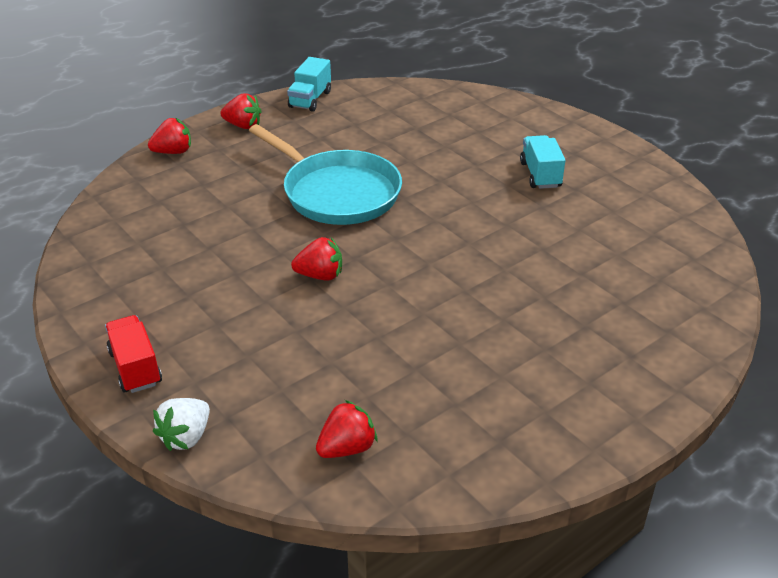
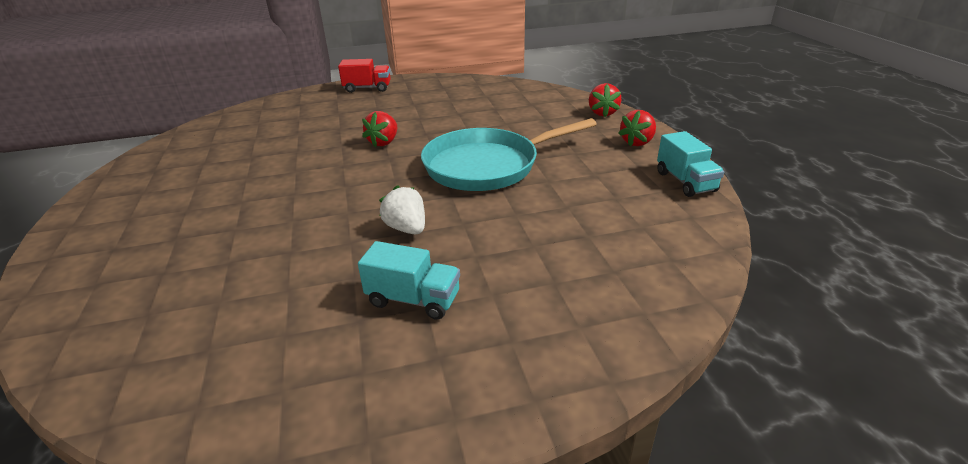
camera: 115 degrees right, 5 degrees down
(186, 437) = (301, 95): white strawberry -> white strawberry (406, 228)
(310, 99) = (685, 182): turquoise truck -> turquoise truck turned 150 degrees counterclockwise
(347, 448) = (230, 127): red strawberry -> none

